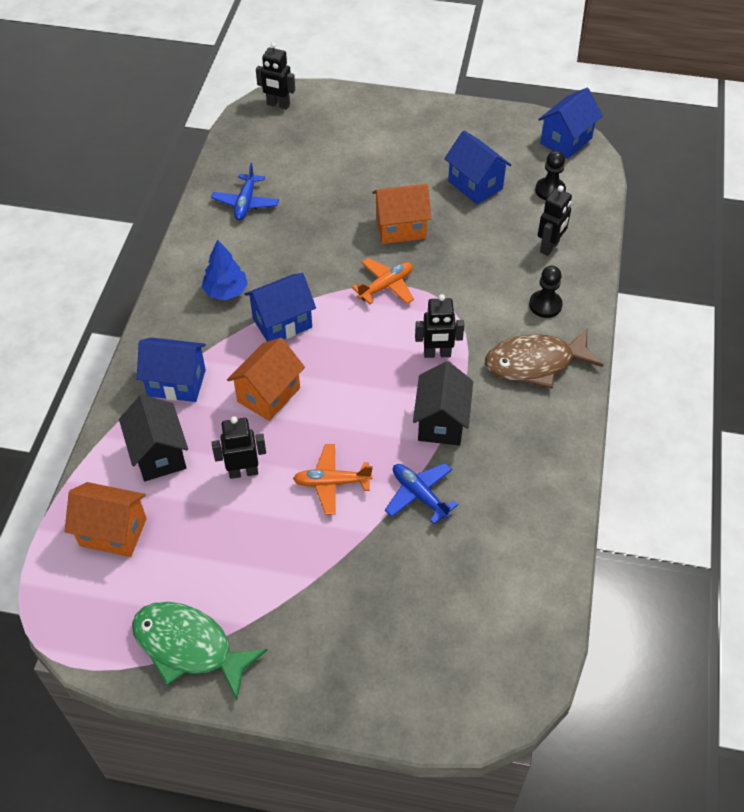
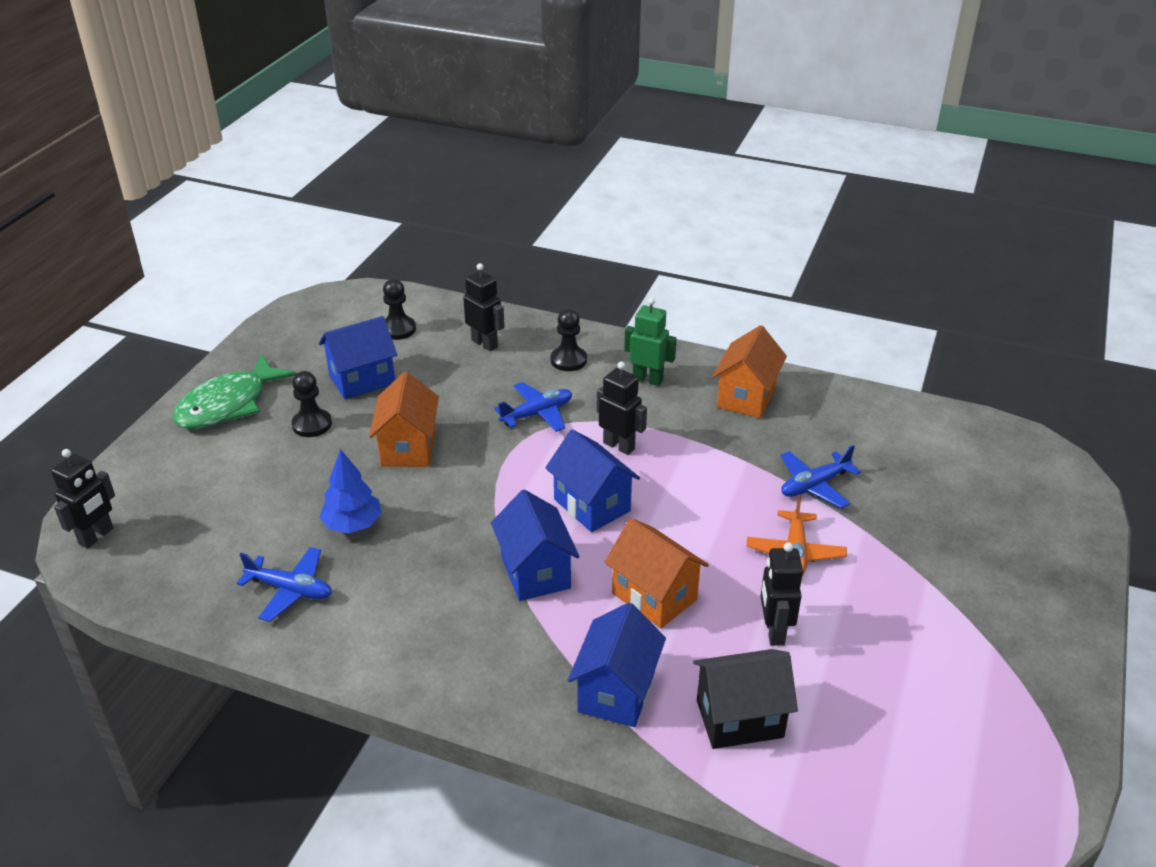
camera: 80 degrees left, 15 degrees down
(113, 532) = (866, 777): orange house -> orange house (746, 397)
(189, 647) = (1030, 702): green fish -> green fish (228, 404)
(226, 291) = (459, 625): blue tree -> blue tree (352, 524)
(386, 286) = (501, 472): orange plane -> none
(413, 171) = (312, 424): none -> black pawn
(437, 354) = (619, 446): black robot -> black robot turned 60 degrees counterclockwise
(441, 422) = (717, 456): black house -> none
(464, 296) = (537, 414): none -> blue plane
(535, 363) = (647, 379): brown fish -> green robot
(566, 141) = (324, 306): blue house -> blue house (592, 505)

